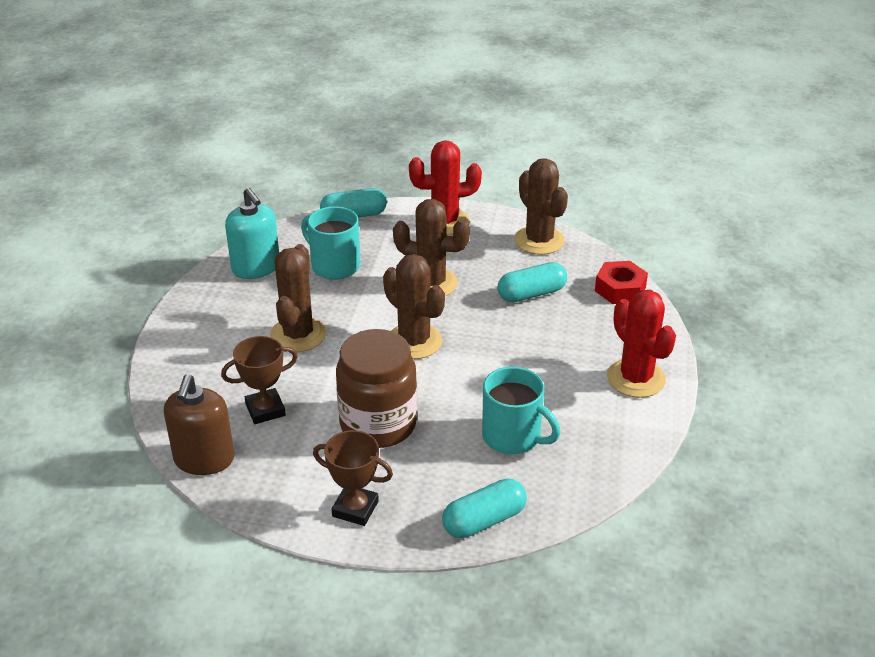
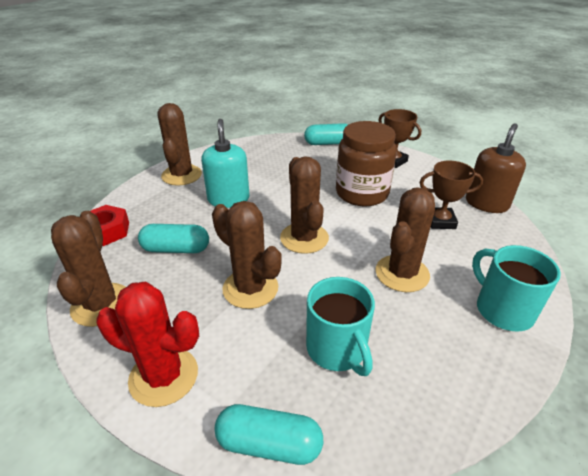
camera: 155 degrees left, 0 degrees up
(256, 268) = (436, 382): turquoise soap dispenser -> turquoise soap dispenser (228, 199)
(513, 437) = (284, 168): turquoise mug -> turquoise mug (502, 309)
(636, 378) = (181, 175): red cactus -> brown cactus

